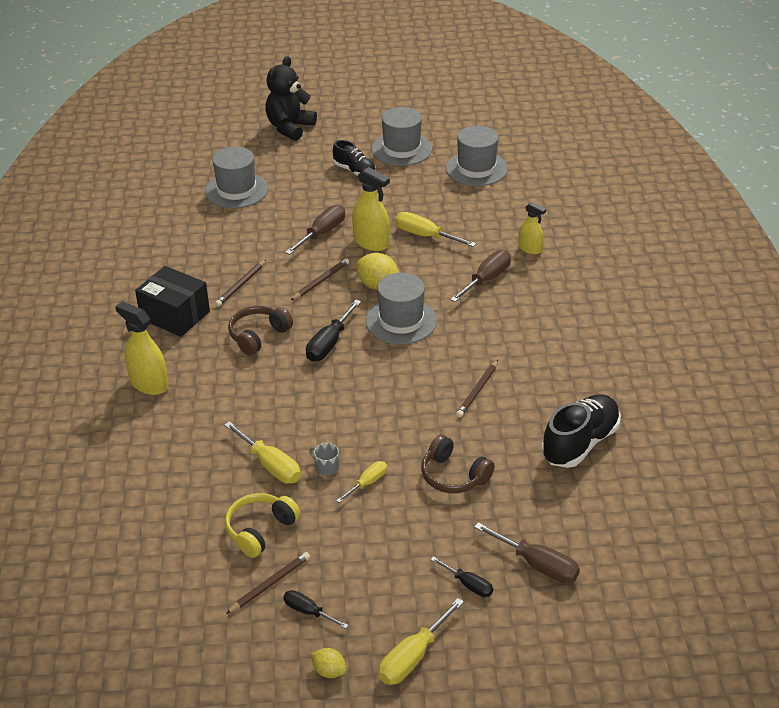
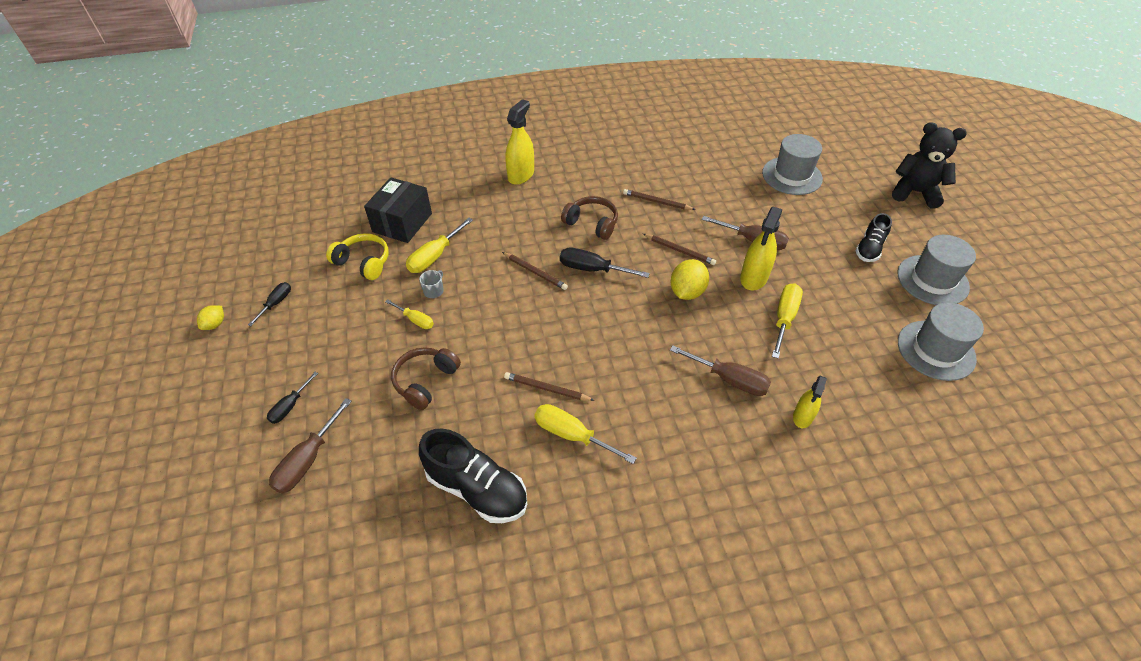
camera: 80 degrees right, 10 degrees up
(175, 315) = (605, 172): black box -> black box (402, 223)
(270, 584) = (307, 277): brown pencil -> brown pencil (535, 272)
(401, 321) = (638, 316): grey hat -> none
(412, 657) = (217, 375): yellow screwdriver -> yellow screwdriver (572, 435)

